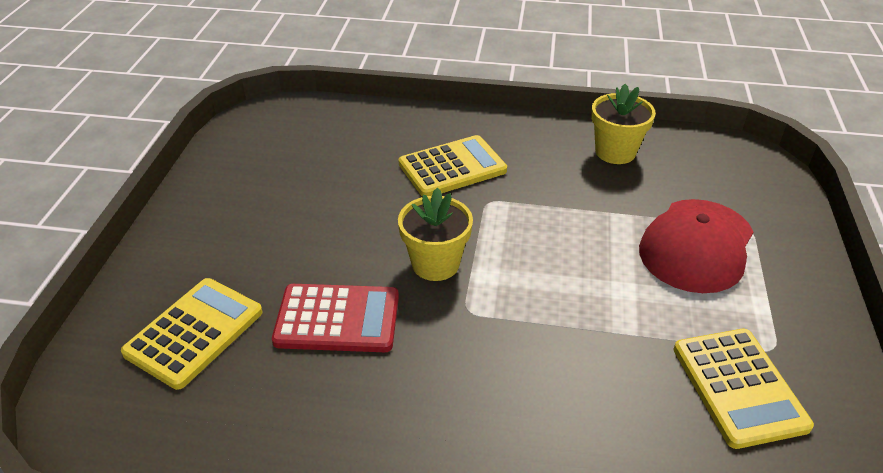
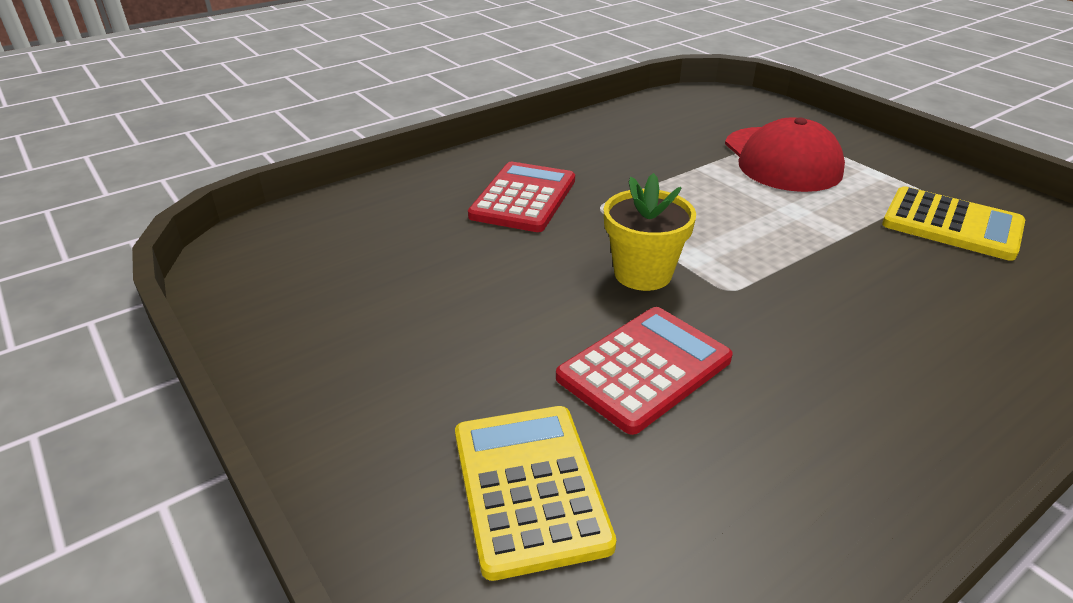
camera: 45 degrees left, 5 degrees down
(452, 167) = (523, 198): yellow calculator -> red calculator
(615, 152) = (627, 129): yellow flower pot -> none

